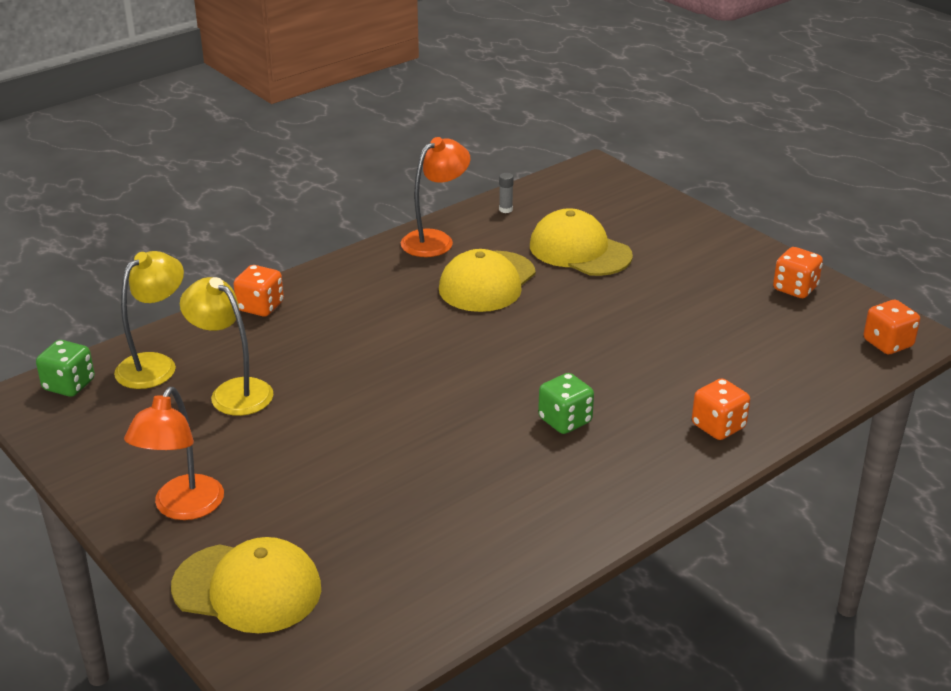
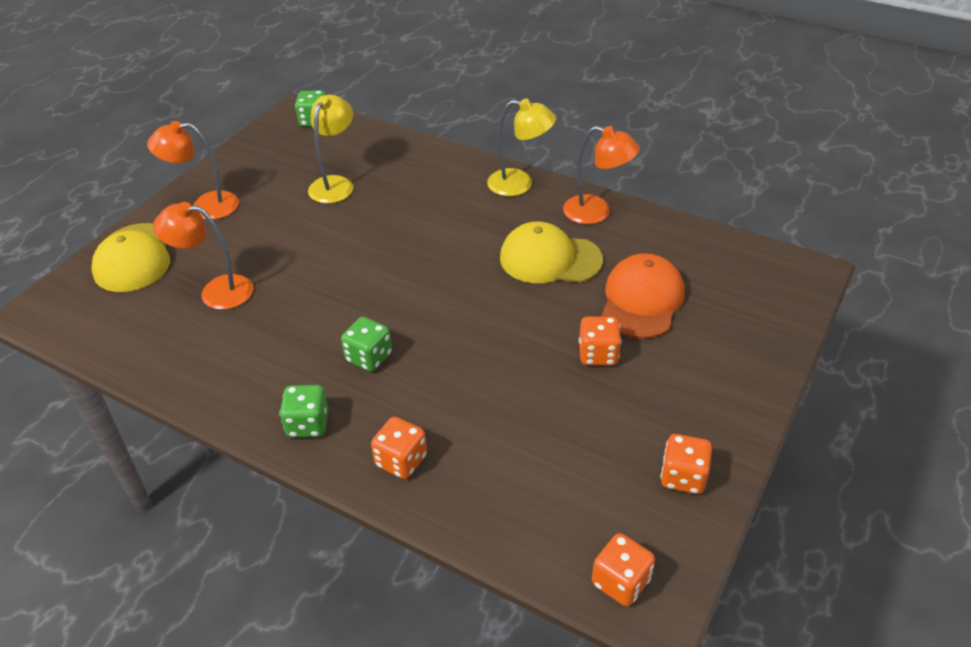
camera: 70 degrees right, 10 degrees up
(155, 365) = (351, 143): yellow lamp -> yellow lamp (520, 184)
(260, 307) = (443, 161): orange dice -> orange dice (598, 354)
(376, 518) = (216, 291): none -> orange lamp
(505, 209) = (679, 237): grey glue stick -> none
(580, 251) = (642, 300): yellow cap -> orange cap
(642, 477) = (308, 424): none -> green dice

